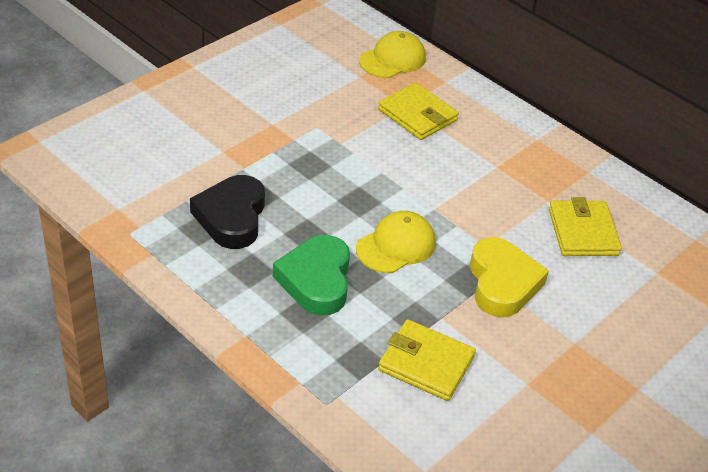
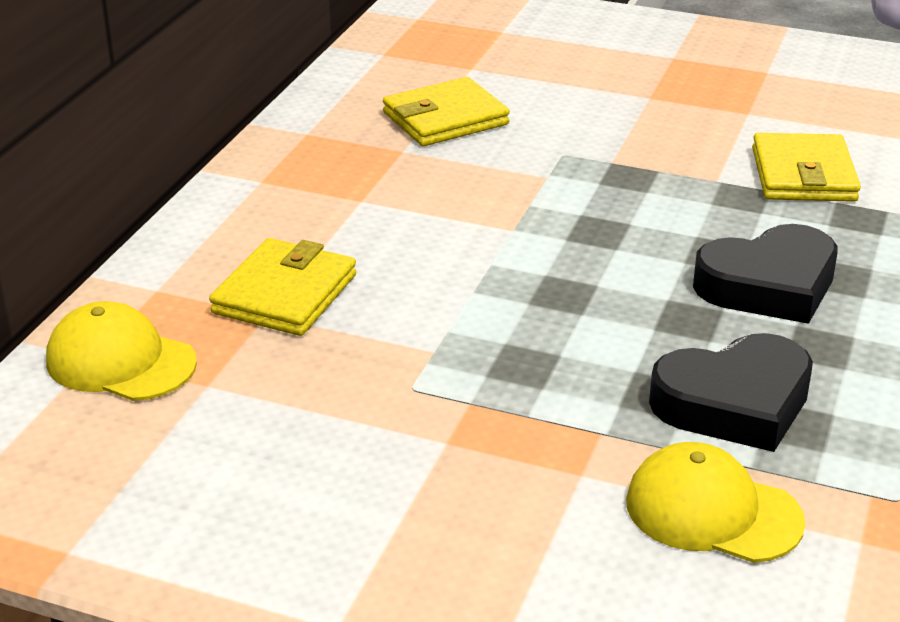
camera: 110 degrees left, 10 degrees down
(316, 280) = (769, 285): green heart -> black heart
(396, 246) = (625, 240): yellow cap -> yellow cap (713, 511)
(502, 283) = (605, 153): yellow heart -> none

